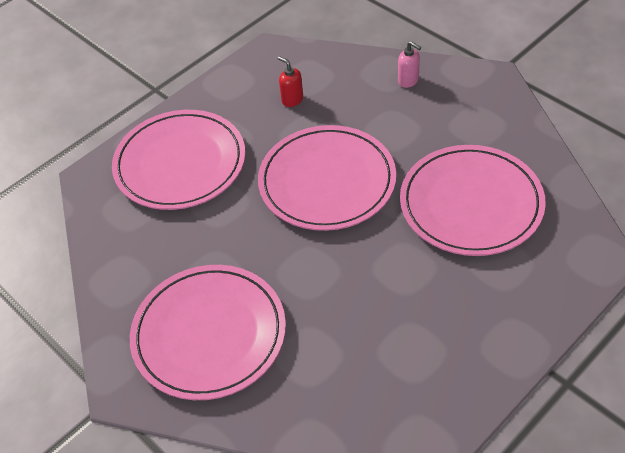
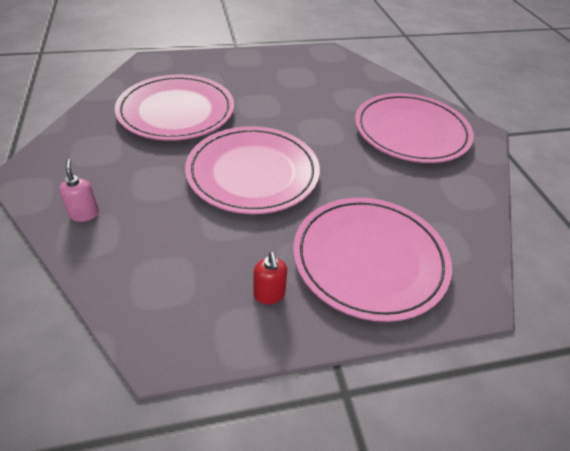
camera: 155 degrees left, 5 degrees down
(292, 100) = (206, 262): red soap dispenser -> red soap dispenser (269, 295)

